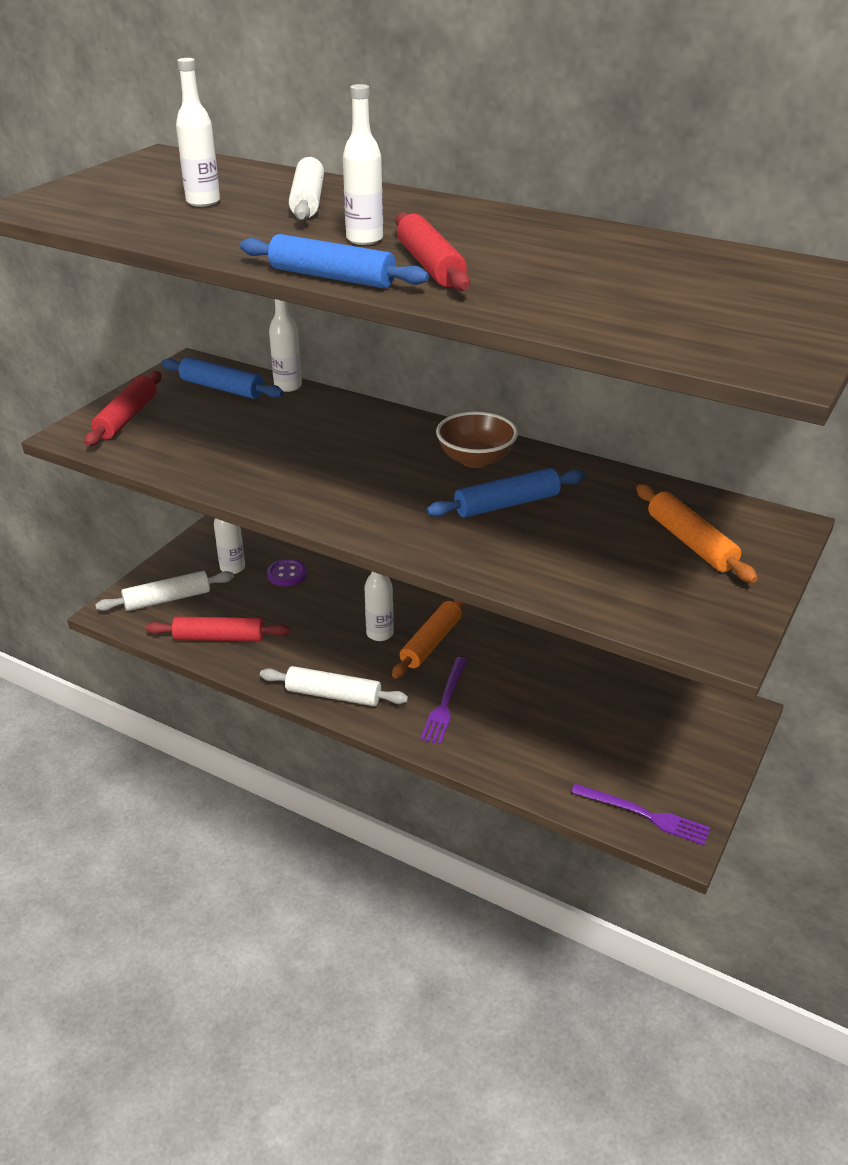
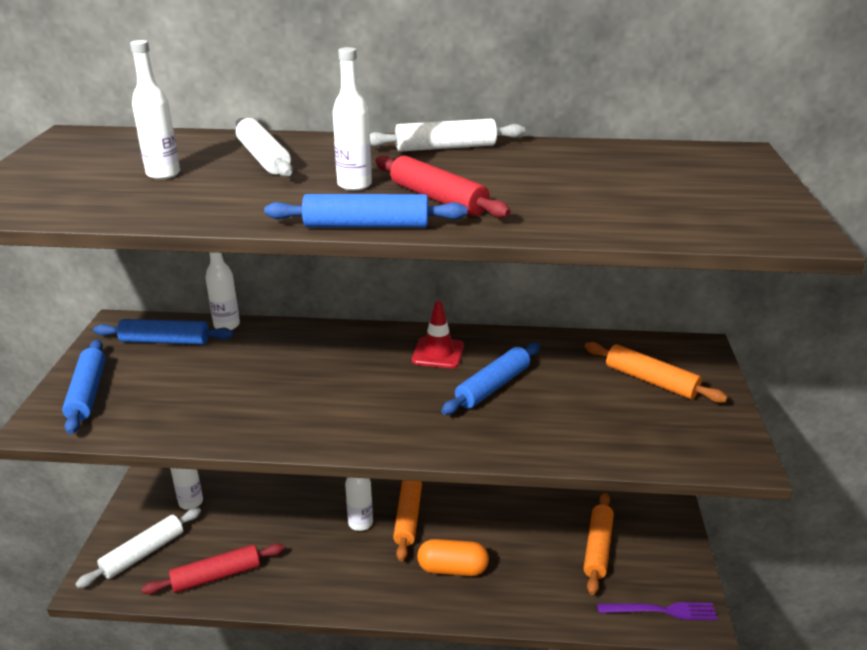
camera: 25 degrees left, 5 degrees down
(127, 417) = (88, 393): red rolling pin -> blue rolling pin
(287, 574) = (245, 493): purple button -> none
(333, 695) = (354, 595): white rolling pin -> white rolling pin (445, 147)
(445, 703) = (452, 569): purple fork -> orange capsule
(476, 459) = (438, 353): brown bowl -> red traffic cone
(616, 734) = (597, 548): none -> orange rolling pin

